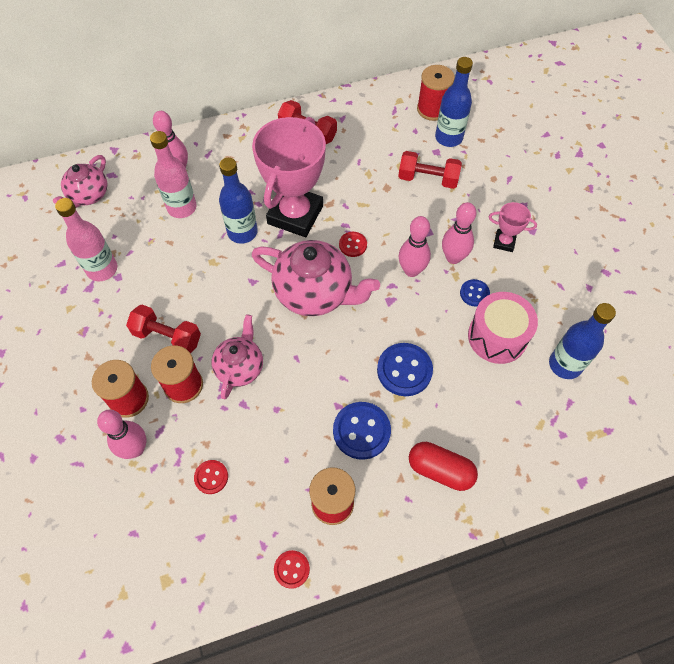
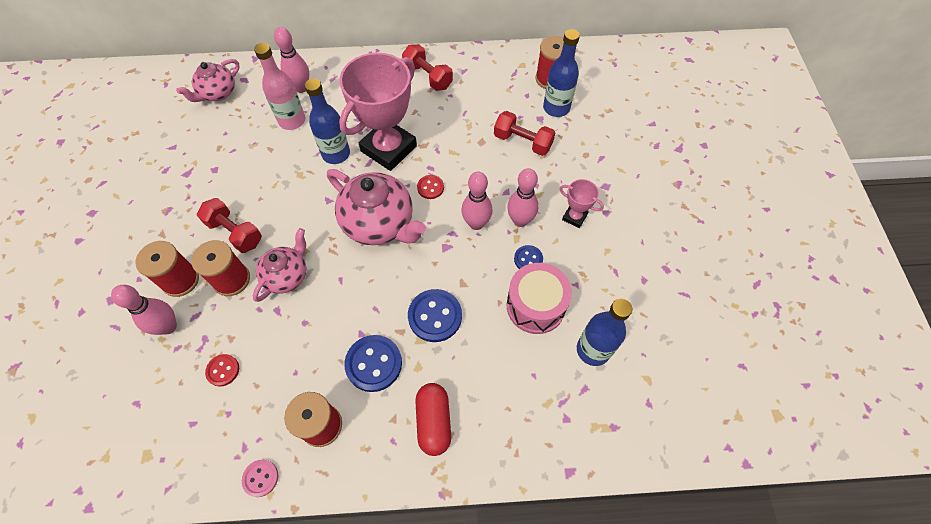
camera: 15 degrees right, 0 degrees up
(102, 269) = (204, 160): pink bottle -> none
(291, 569) = (260, 478): red button -> pink button
(440, 470) = (434, 421): red capsule -> red capsule turned 45 degrees clockwise

